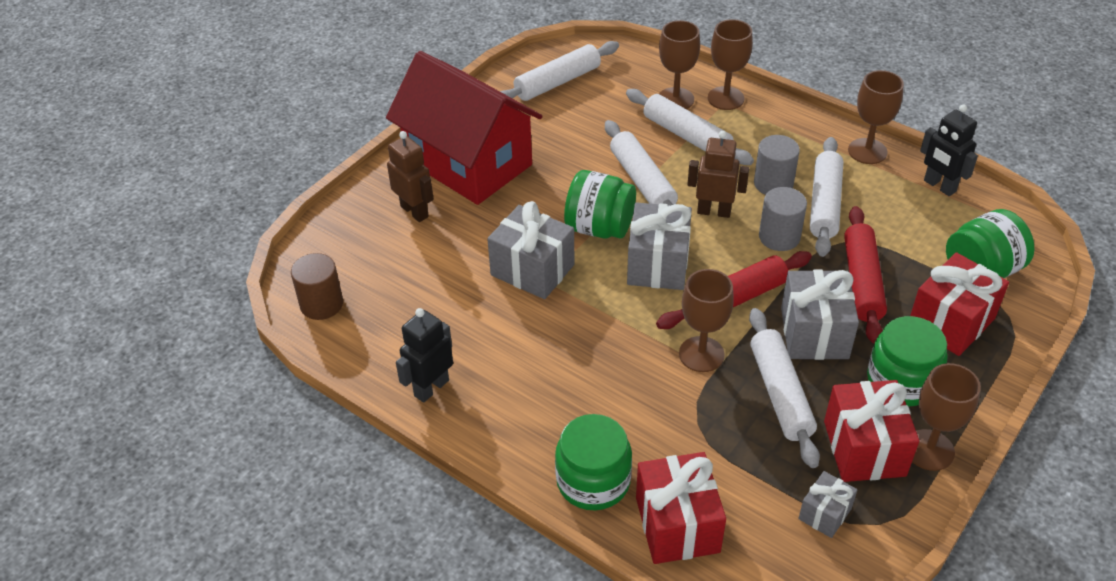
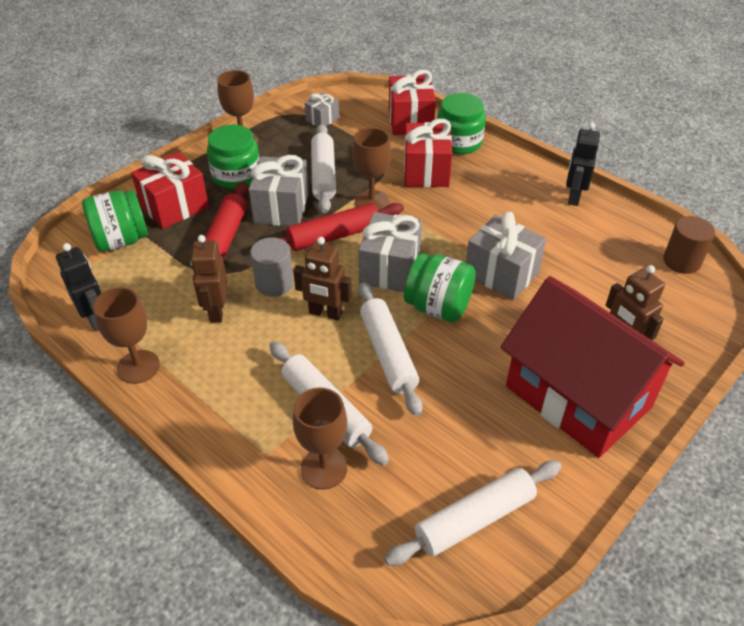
camera: 175 degrees left, 0 degrees up
(431, 388) = (573, 197): black robot -> black robot turned 150 degrees clockwise
(725, 98) = (261, 463): brown goblet -> none
(773, 183) = (255, 338): grey cylinder -> none
(824, 204) = (216, 311): white rolling pin -> brown robot
(864, 448) = (282, 144): red gift -> red gift (426, 171)

